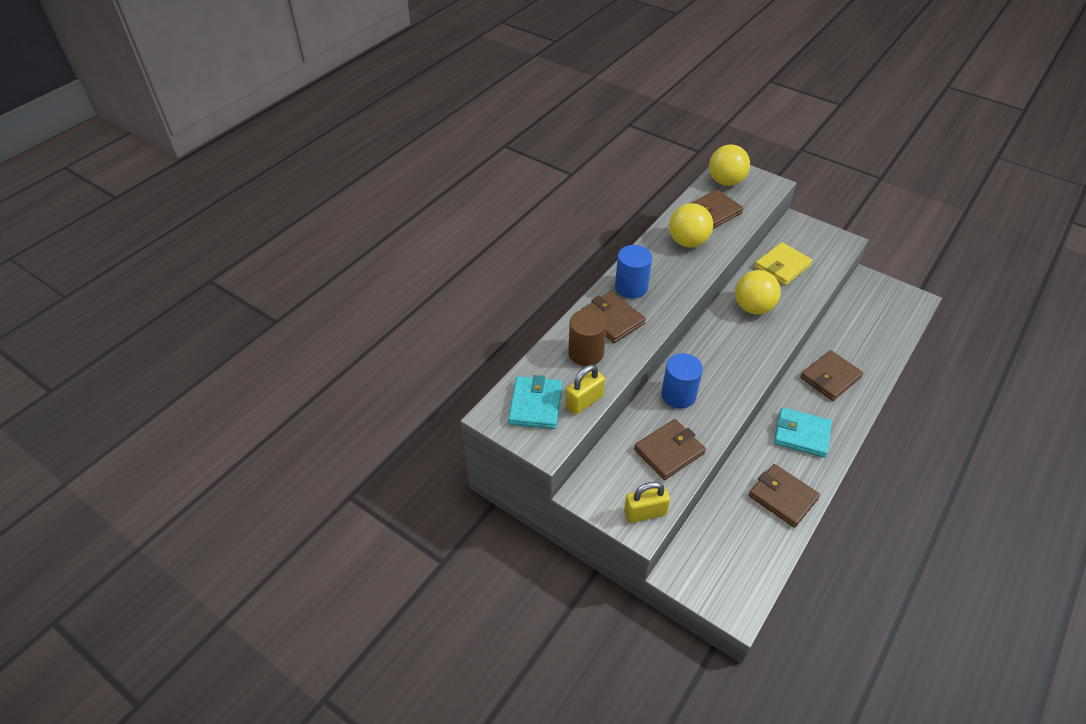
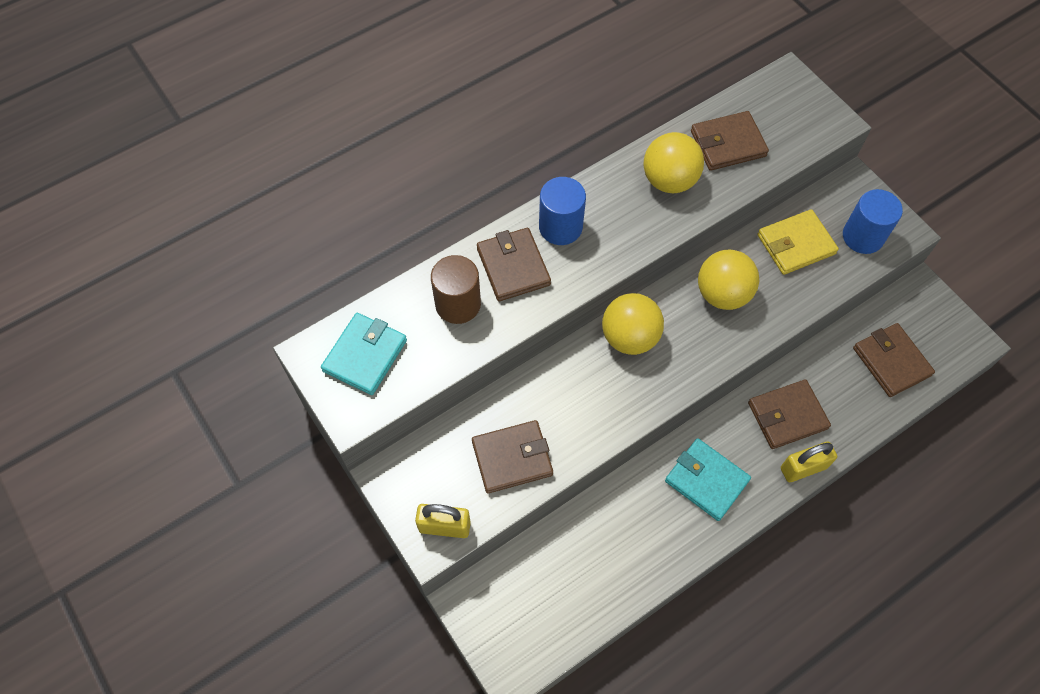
camera: 20 degrees right, 15 degrees up
(584, 401) = (423, 370): yellow padlock -> yellow padlock (803, 468)
(678, 395) = (562, 387): blue cylinder -> blue cylinder (862, 236)
(726, 181) = (772, 99): yellow ball -> yellow ball (629, 337)
(782, 497) = (638, 553): brown wallet -> brown wallet (891, 361)

